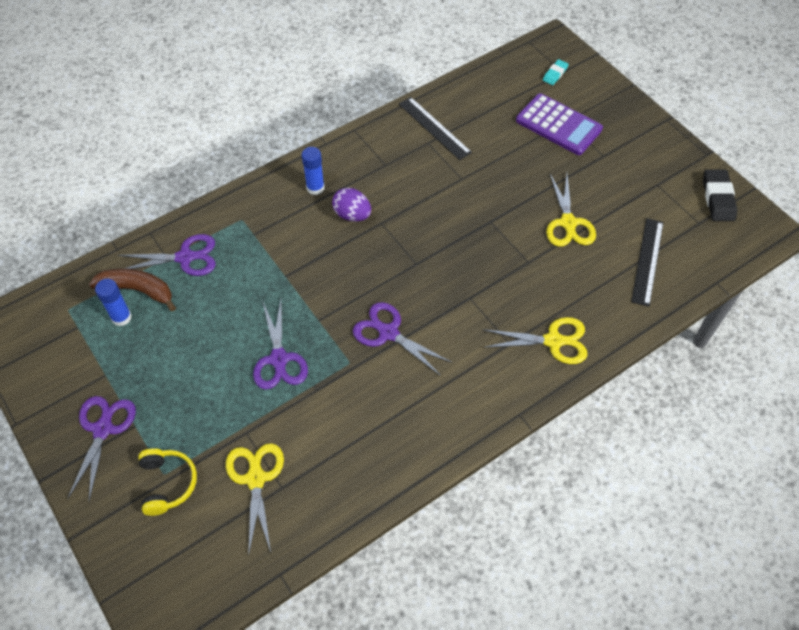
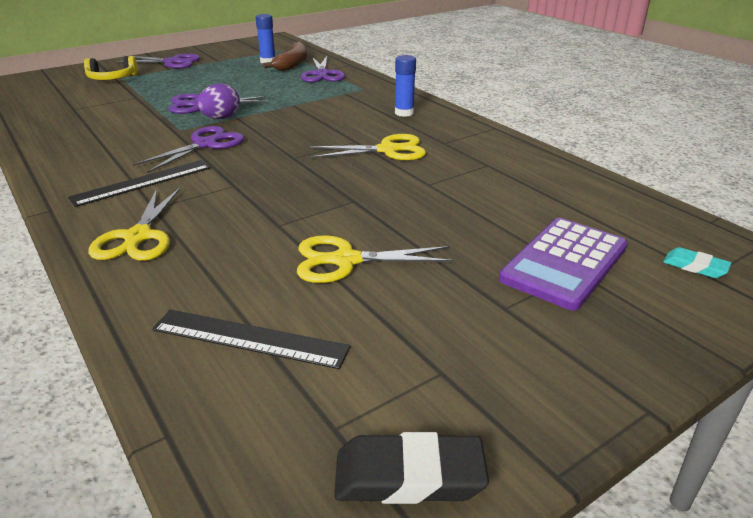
camera: 90 degrees right, 25 degrees down
(255, 479) = (90, 101): yellow scissors -> yellow scissors (387, 150)
(352, 215) = (367, 128): purple egg -> purple egg (221, 118)
(434, 128) = (516, 168): black ruler -> black ruler (142, 182)

